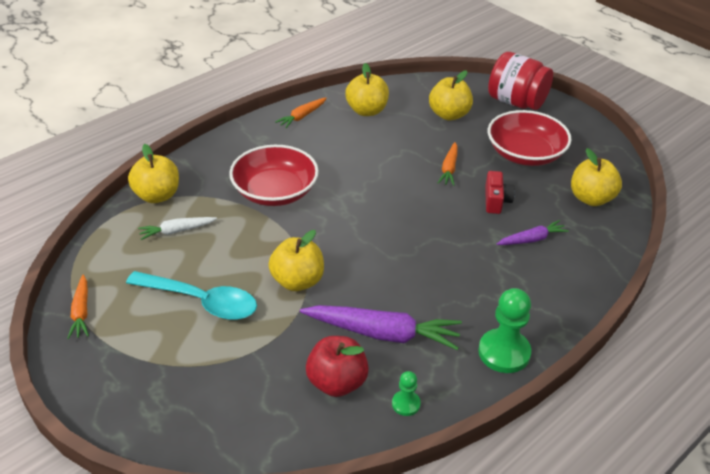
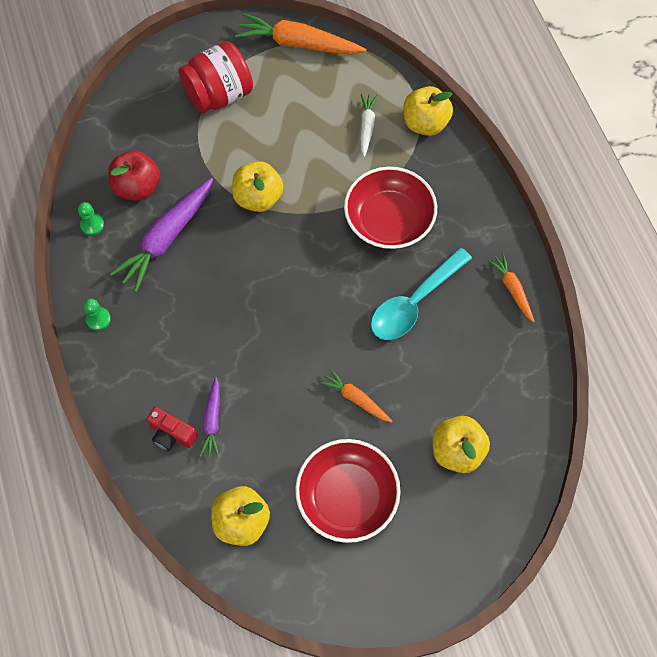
camera: 115 degrees right, 25 degrees up
(81, 312) = (298, 44): orange carrot -> orange carrot, size x1.85
(202, 302) = (269, 123): turquoise spoon -> turquoise spoon (414, 303)
(367, 111) = (499, 361): yellow apple -> none
(496, 201) = (283, 419): red camera -> red camera (171, 434)
(504, 352) = (98, 319): green pawn -> green pawn, size x0.52
(516, 102) = (454, 549): red jar -> red jar (219, 95)

